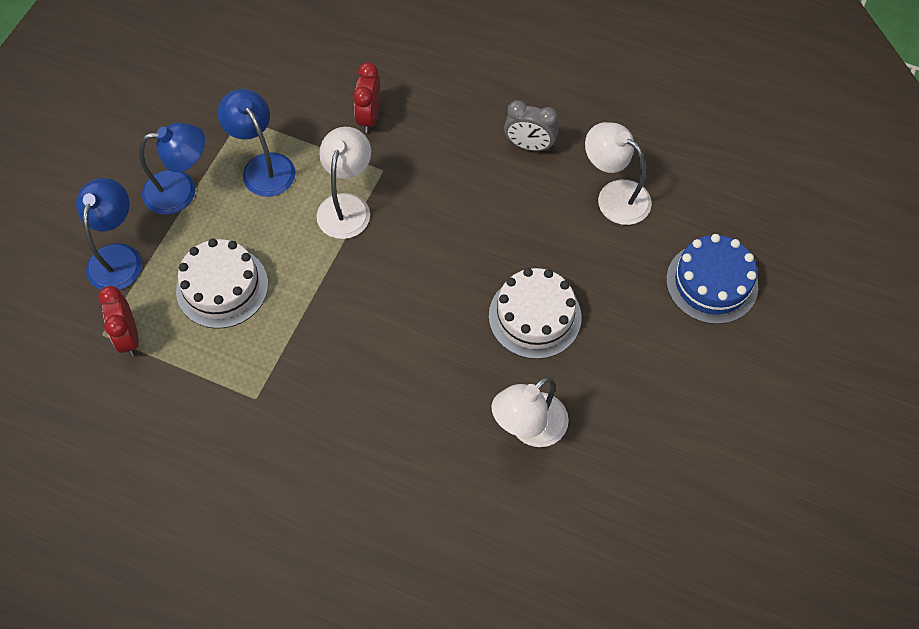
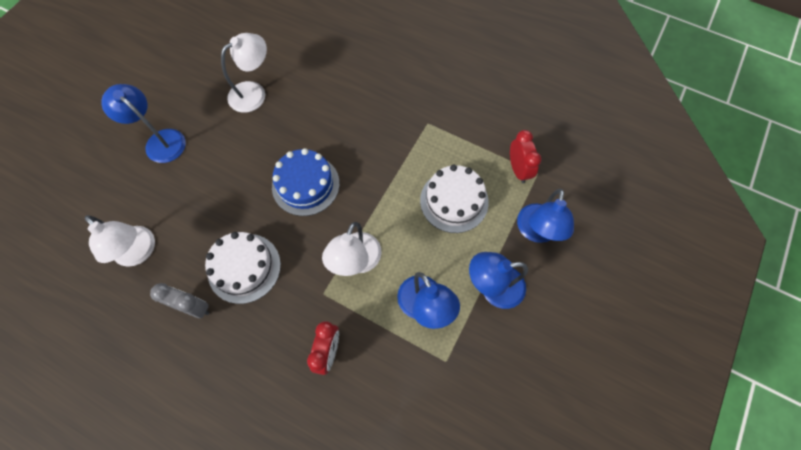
camera: 175 degrees left, 5 degrees up
(535, 316) = (230, 162): white cake -> white cake (244, 268)
(644, 339) = (160, 141): none -> blue lamp
(712, 283) = (96, 176): blue cake -> blue cake (305, 185)

